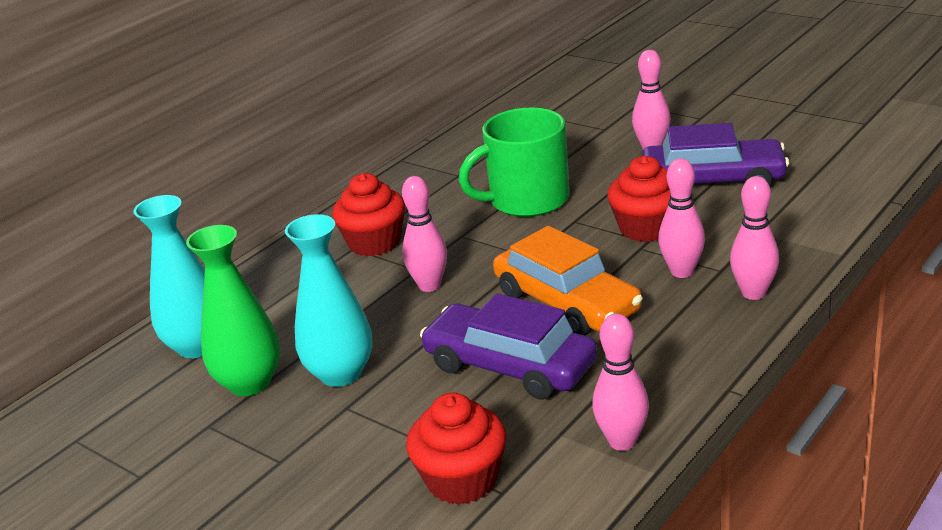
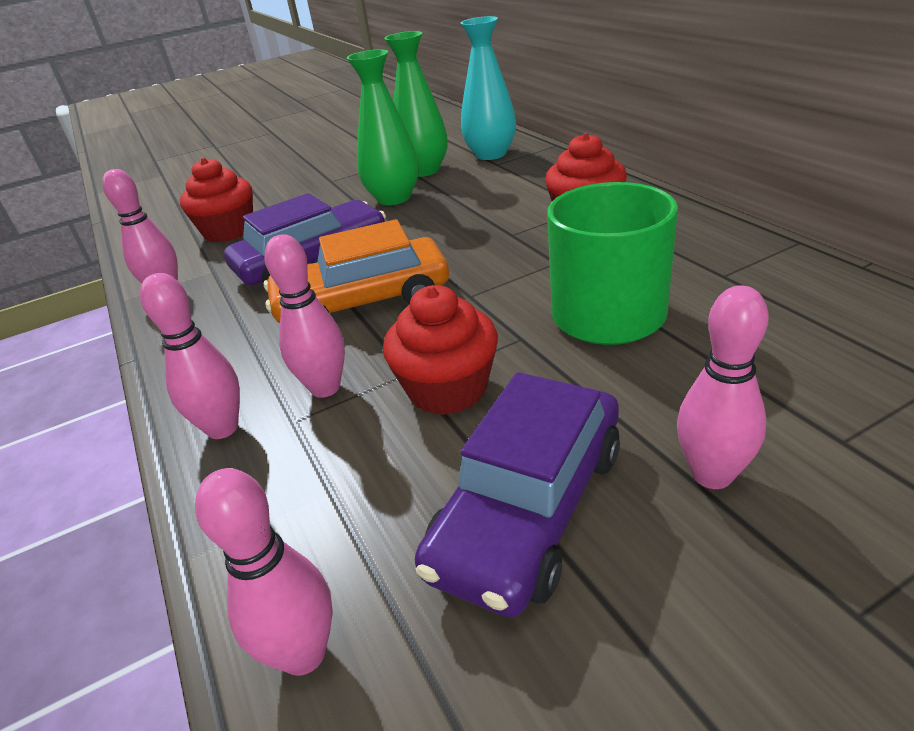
camera: 115 degrees right, 5 degrees up
(340, 373) = (394, 198): turquoise vase -> green vase
(429, 285) = (475, 237): pink bowling pin -> pink bowling pin (303, 653)

